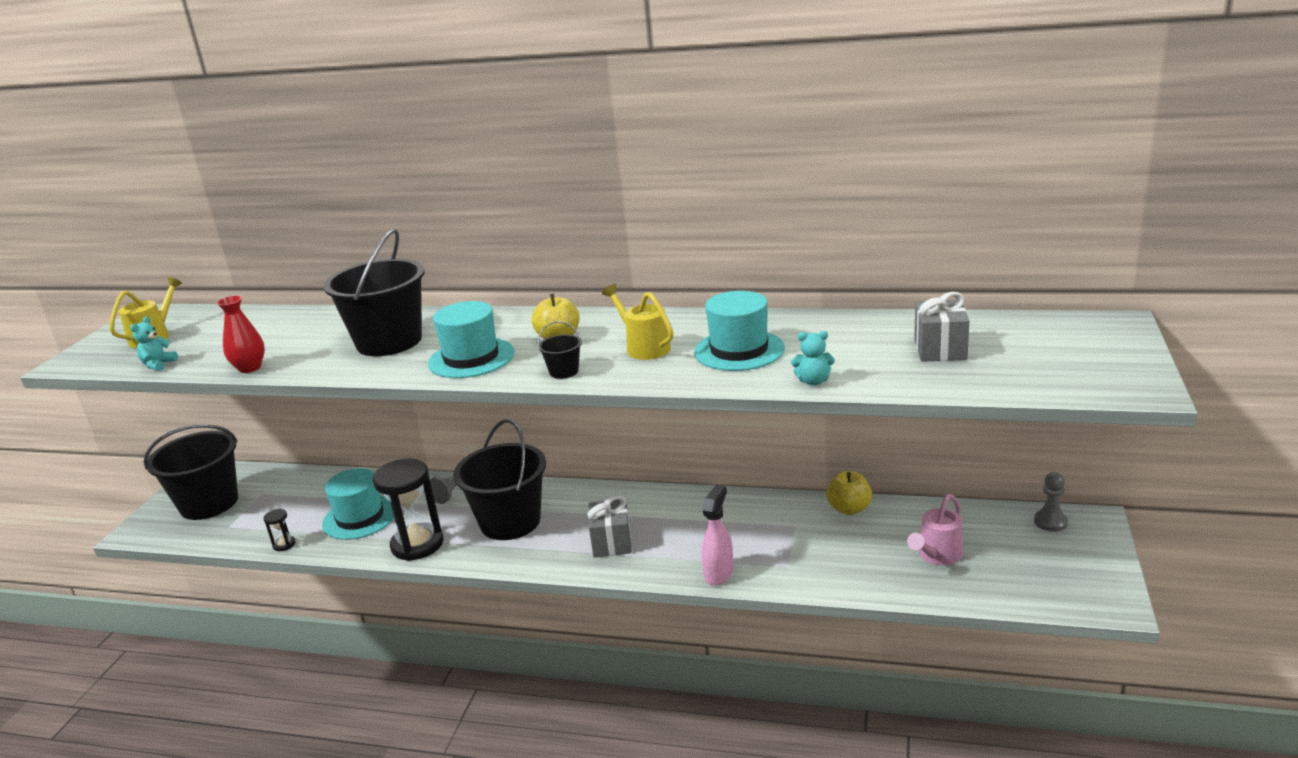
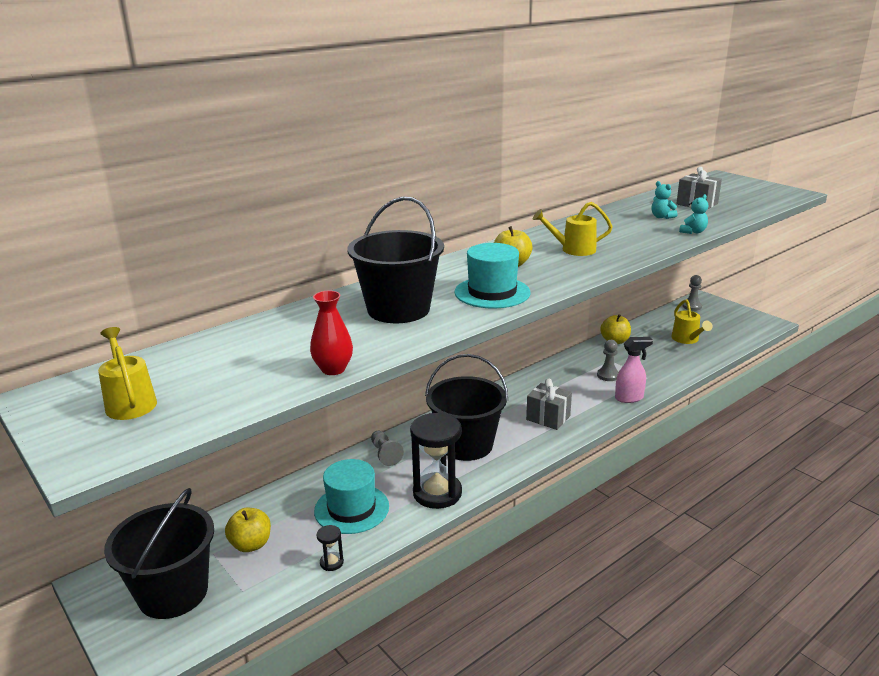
camera: 55 degrees left, 0 degrees up
(158, 365) = (221, 410): turquoise teddy bear -> turquoise teddy bear (661, 217)
(281, 501) = (251, 544): none -> yellow apple
(564, 371) = (571, 275): black bucket -> none
(719, 574) = (629, 398): pink spray bottle -> pink spray bottle turned 105 degrees clockwise
(739, 350) = (622, 233): turquoise hat -> none
(754, 539) = (608, 375): none -> grey pawn
(937, 556) = (687, 340): pink watering can -> yellow watering can

